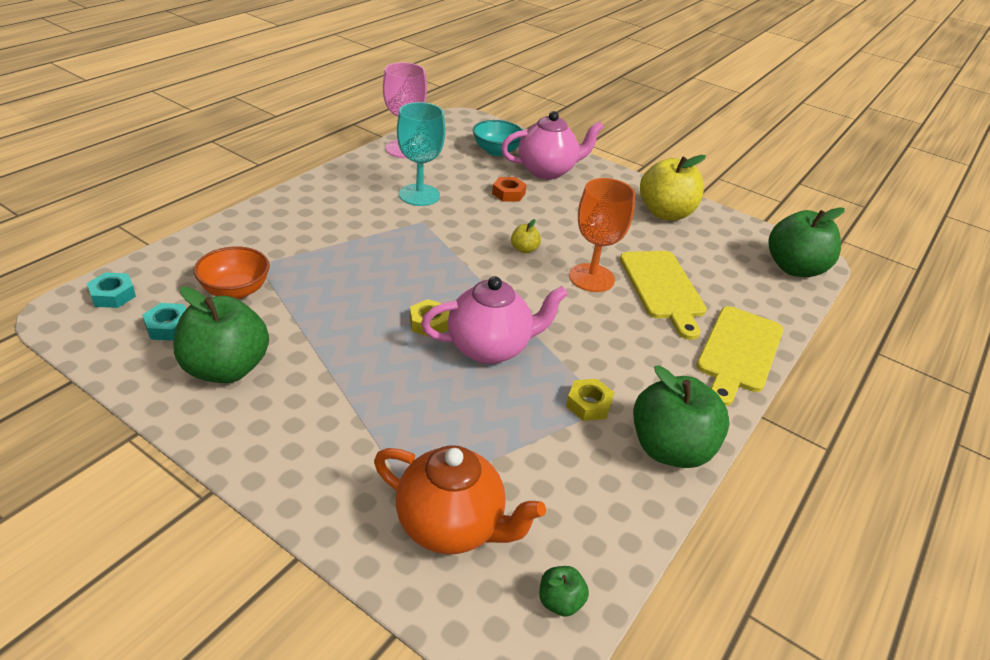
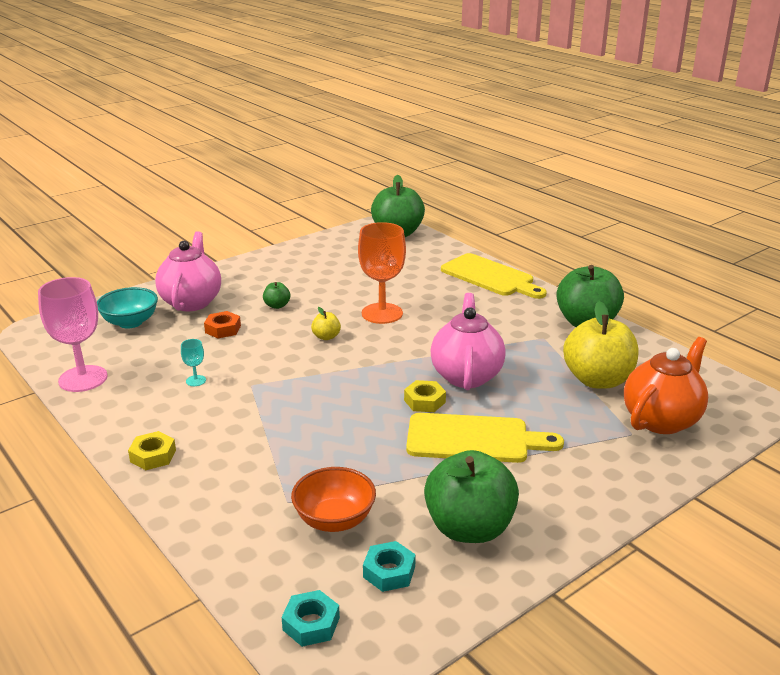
camera: 70 degrees left, 10 degrees down
(419, 195) = (196, 381): turquoise goblet -> turquoise goblet, size x0.42
(560, 601) = (718, 387): green apple -> green apple (277, 305)
(588, 404) = (539, 344): yellow nut -> yellow nut (153, 456)
(663, 288) = (406, 287): yellow cutting board -> yellow cutting board (474, 439)
(665, 213) = (298, 263): yellow apple -> yellow apple (597, 380)

